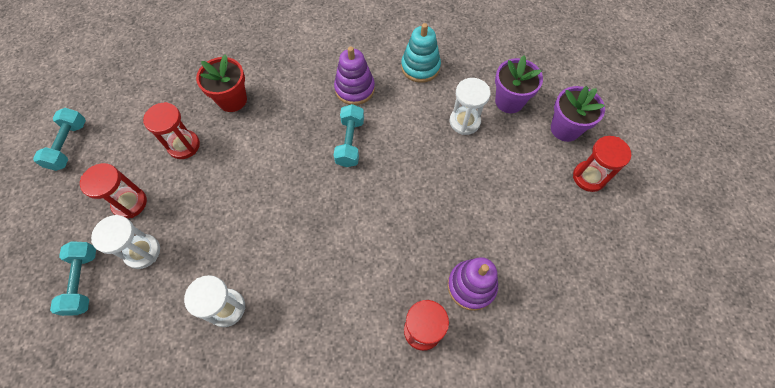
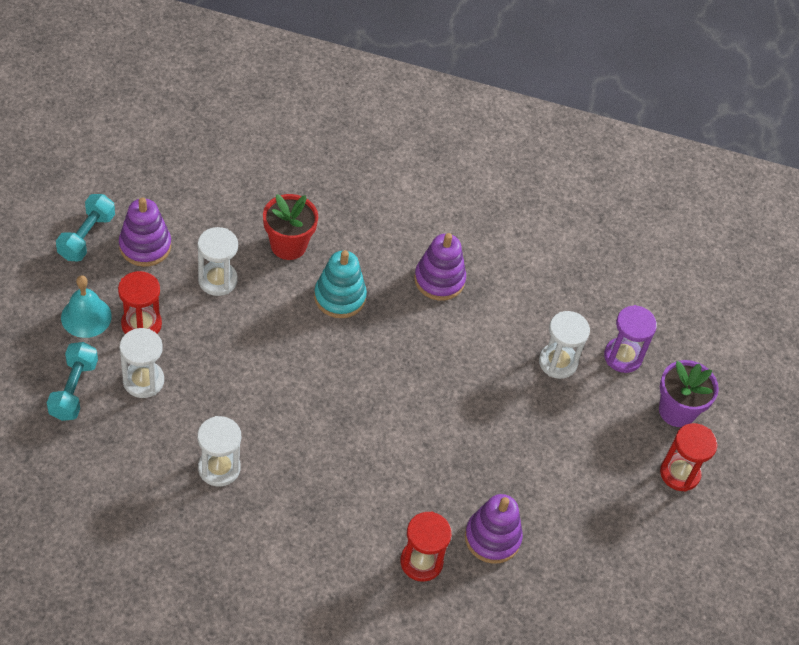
camera: 10 degrees right, 10 degrees down
(81, 212) = (86, 317): none -> turquoise bell
(118, 137) = (145, 246): none -> purple stacking toy
(184, 145) = (217, 280): red hourglass -> white hourglass
(350, 142) = (412, 340): turquoise dumbbell -> none
(420, 67) = (530, 280): turquoise stacking toy -> turquoise stacking toy (339, 297)
(509, 101) = (623, 356): purple flower pot -> purple hourglass

